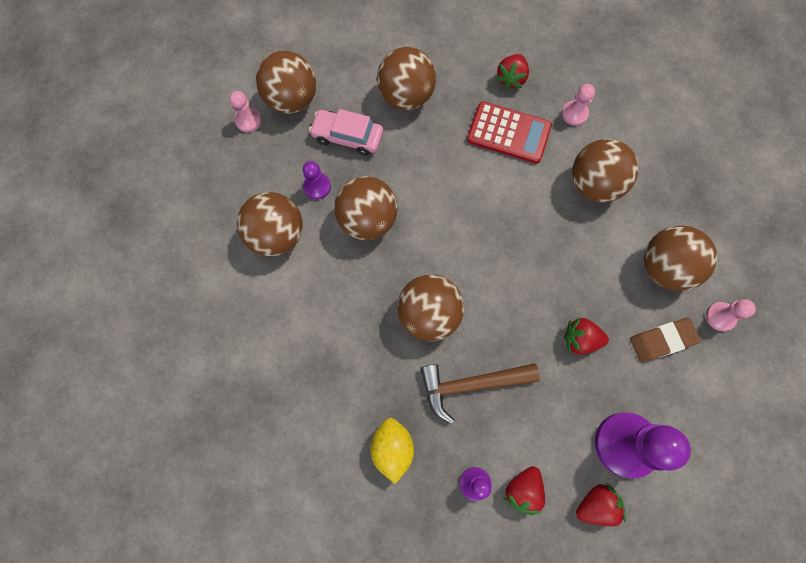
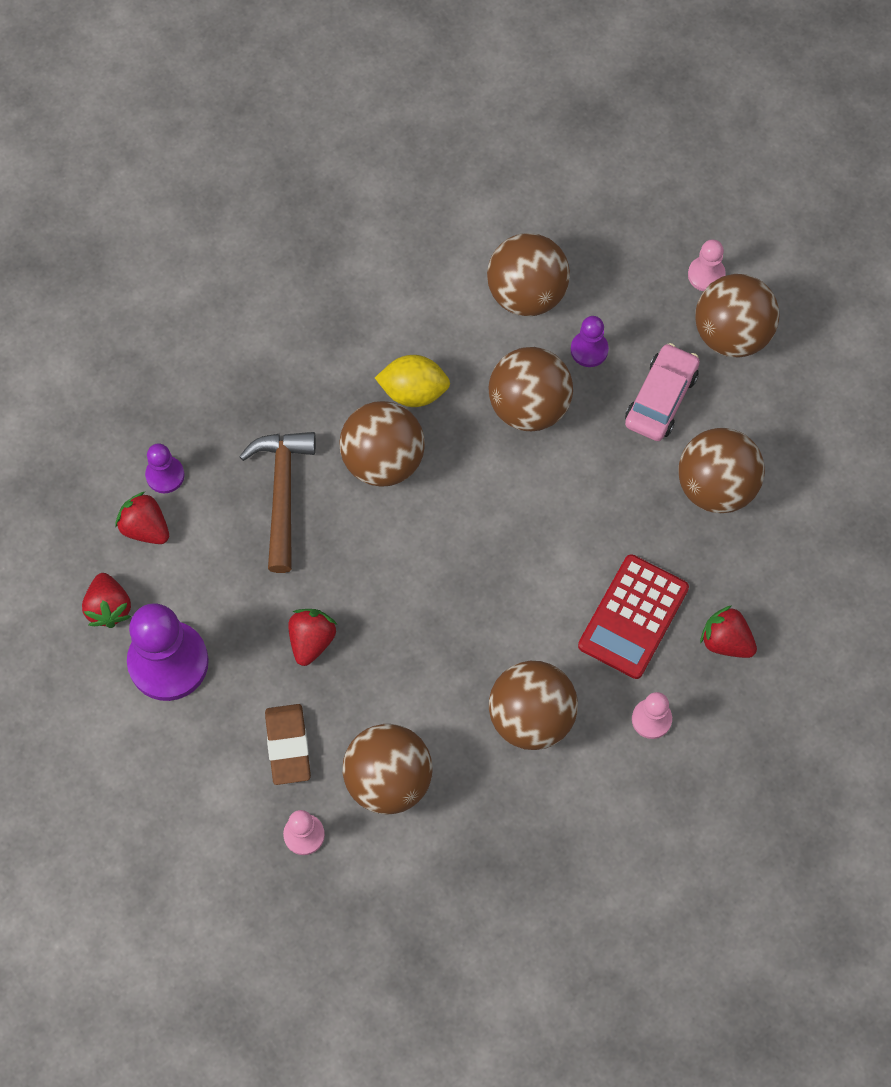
camera: 100 degrees right, 5 degrees down
(392, 448) = (226, 390): yellow lemon -> yellow lemon (413, 391)

